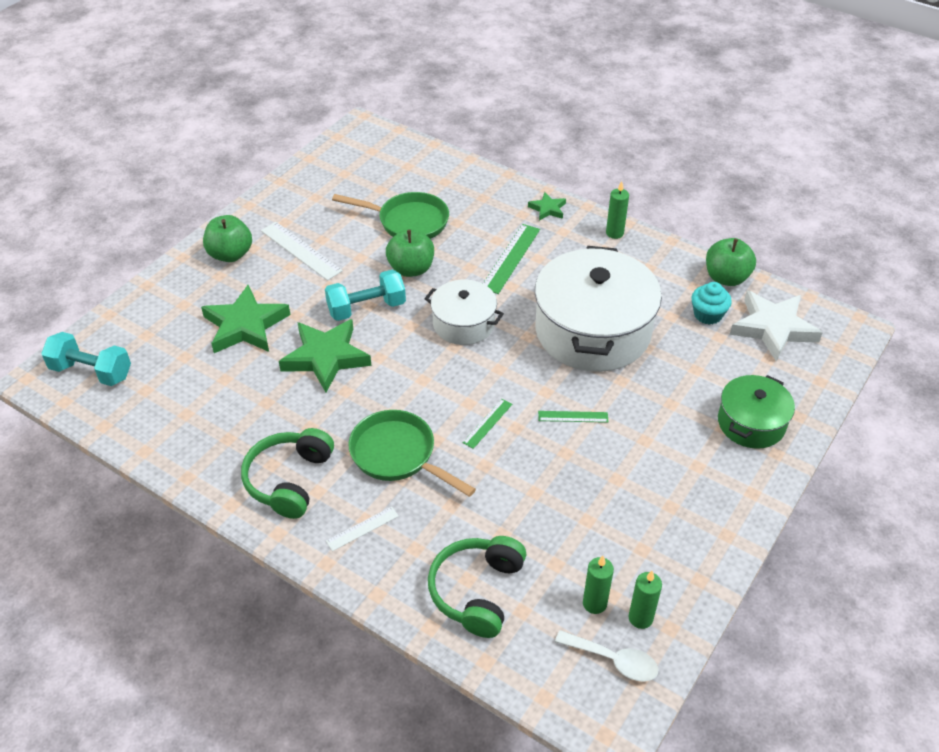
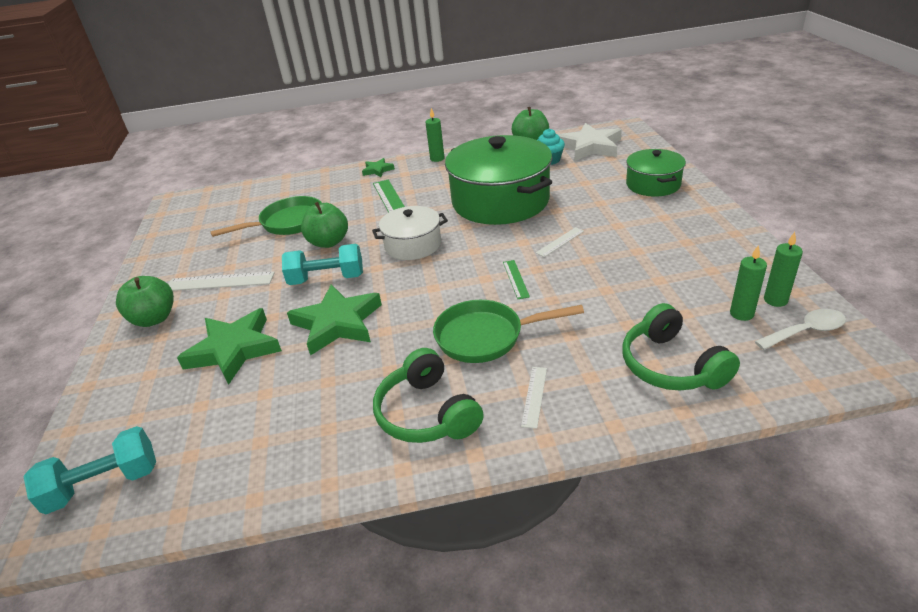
camera: 40 degrees left, 10 degrees down
(366, 308) = (327, 279): turquoise dumbbell -> turquoise dumbbell turned 60 degrees clockwise
(573, 417) = (560, 242): green ruler -> white ruler
(593, 331) = (500, 201): white pot -> green pot

